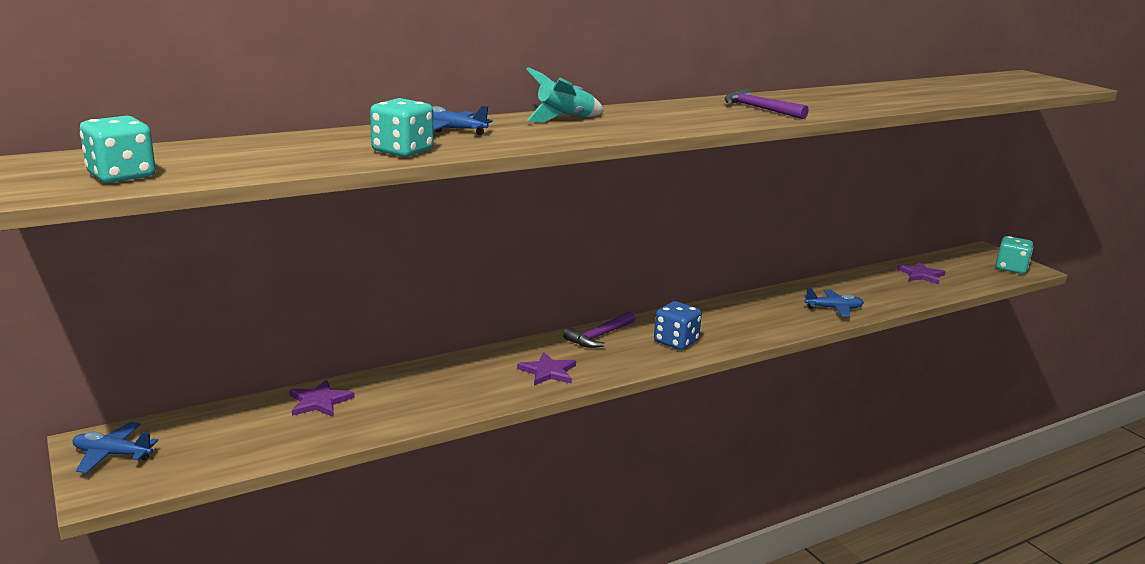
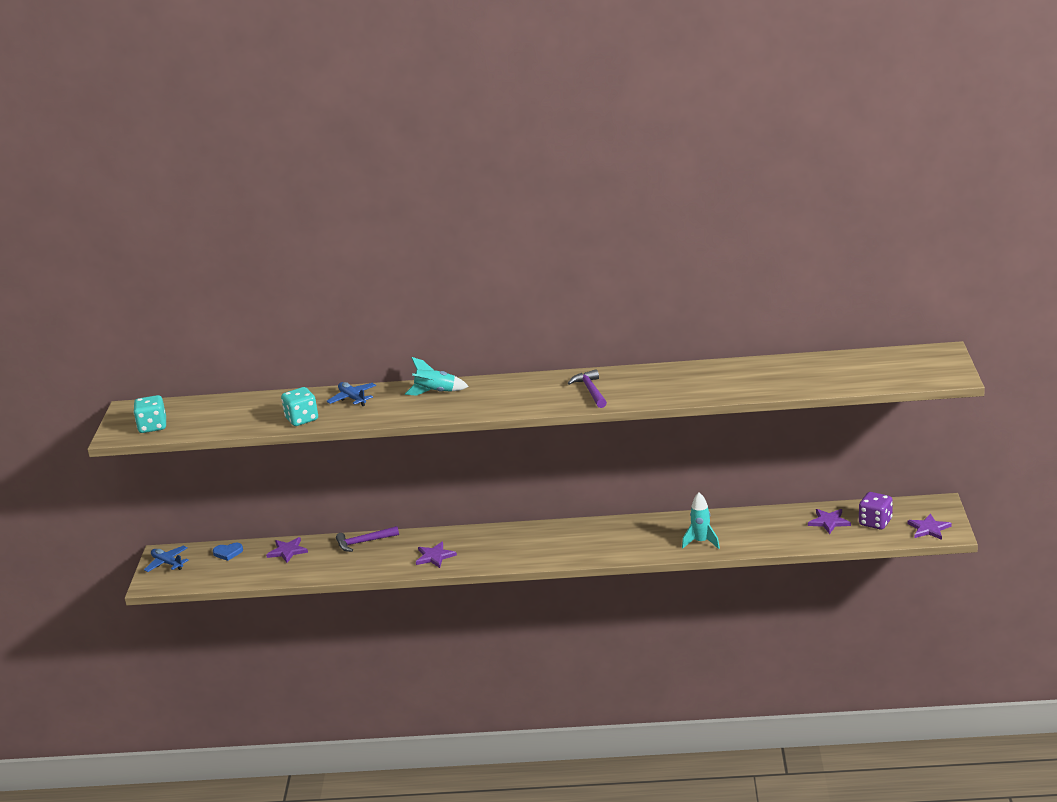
camera: 35 degrees right, 5 degrees up
(217, 420) = (228, 553): none -> blue heart
(599, 336) = (497, 535): purple hammer -> purple hammer (364, 542)
(676, 342) = (544, 549): blue dice -> none
(834, 309) = (701, 542): blue plane -> turquoise rocket
(960, 270) = (875, 522): none -> purple dice
(1011, 268) = (929, 528): turquoise dice -> purple star

